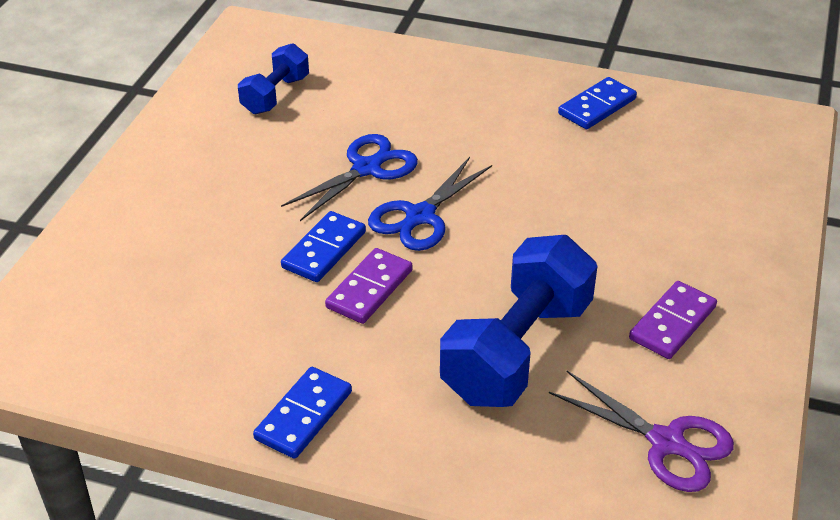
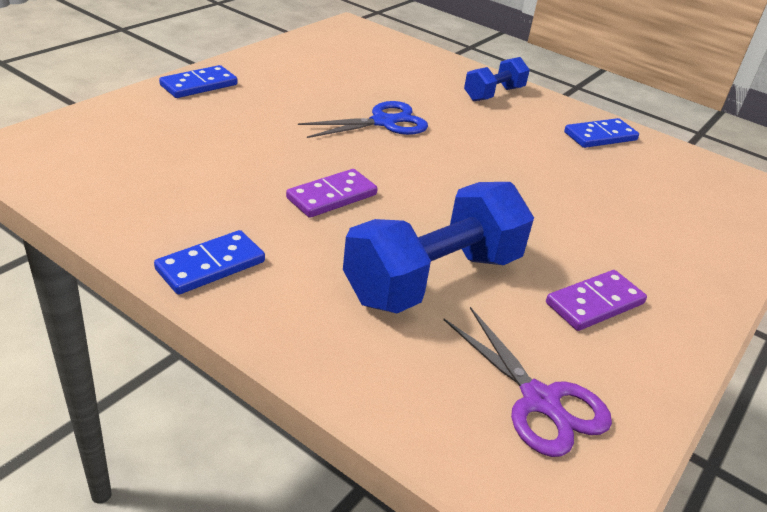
camera: 15 degrees right, 5 degrees down
(275, 95) = (343, 64): blue dumbbell -> blue dumbbell (493, 94)
(324, 250) = (313, 161): blue domino -> blue domino (199, 85)
(420, 216) = (407, 163): blue scissors -> none

